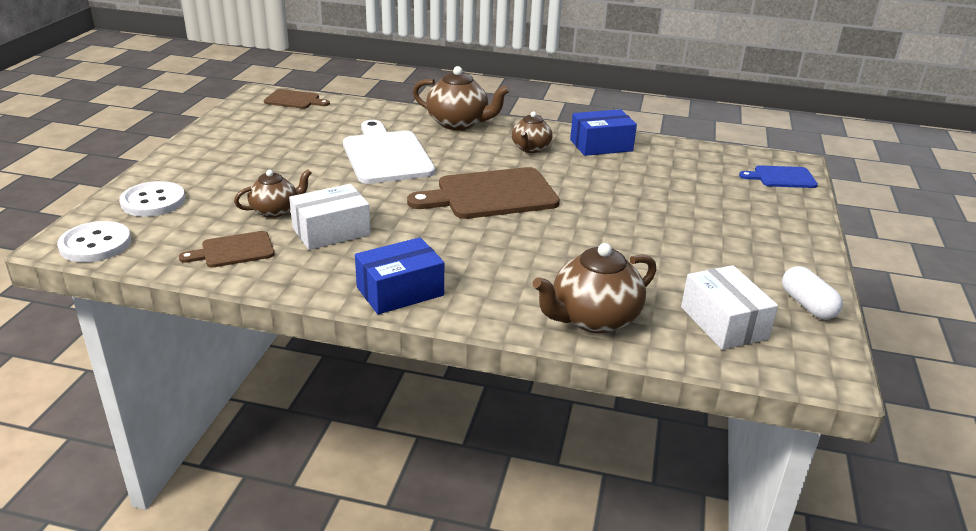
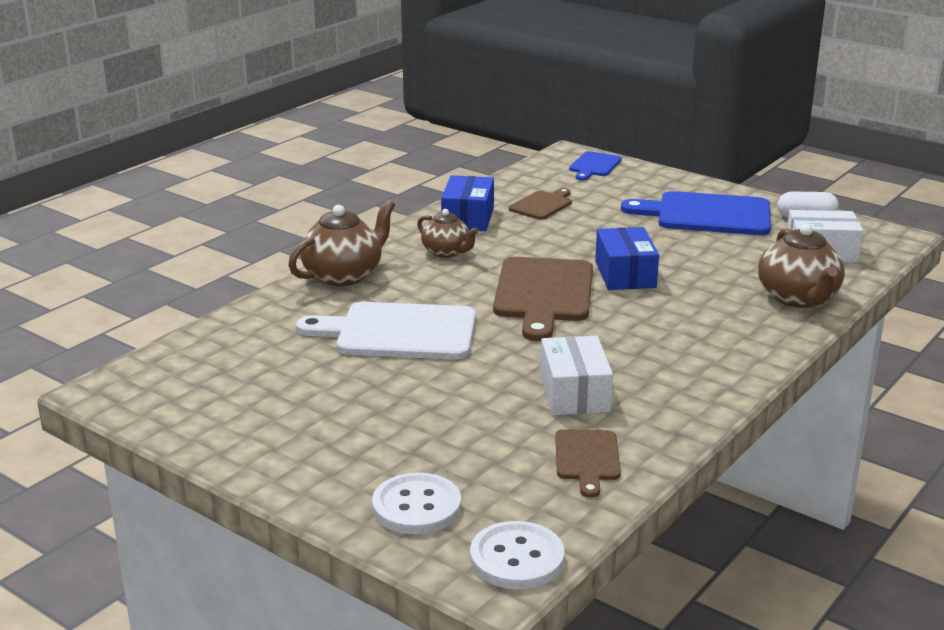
camera: 65 degrees left, 5 degrees down
(275, 210) = (501, 421): brown teapot -> none
(294, 100) = (155, 367): brown cutting board -> brown cutting board (542, 205)
(400, 291) = (719, 375): blue box -> blue box (625, 274)
(740, 246) = (707, 215): none -> blue cutting board

